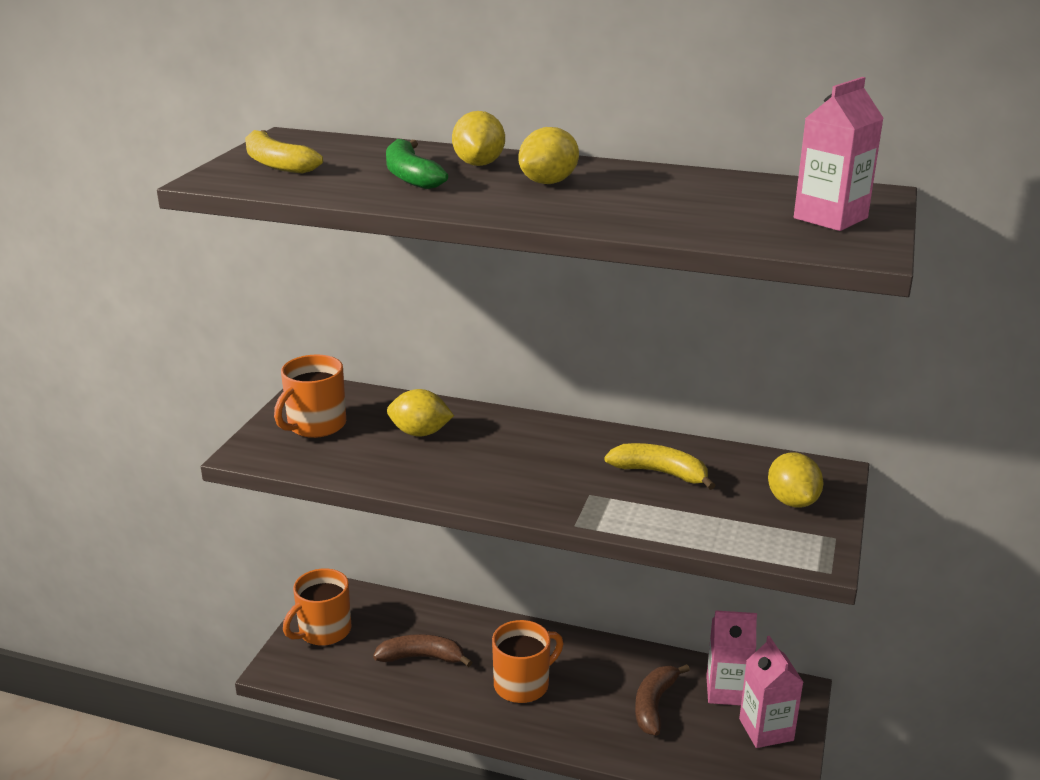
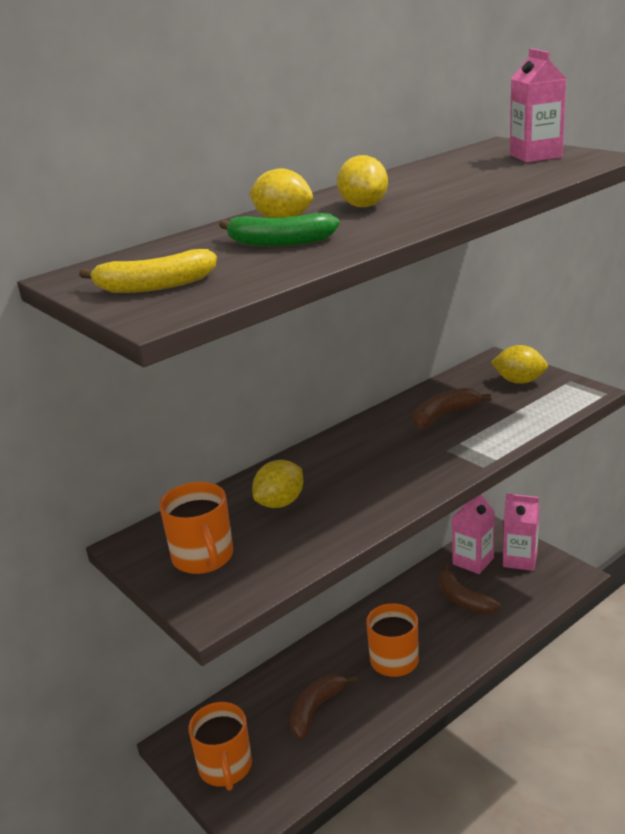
camera: 55 degrees left, 0 degrees up
(660, 473) = (444, 415): yellow banana -> brown banana

